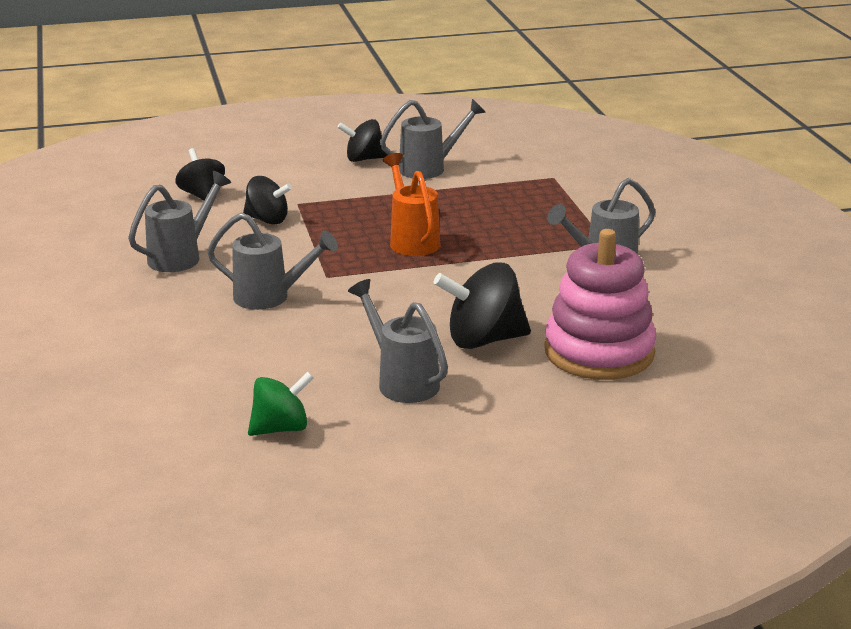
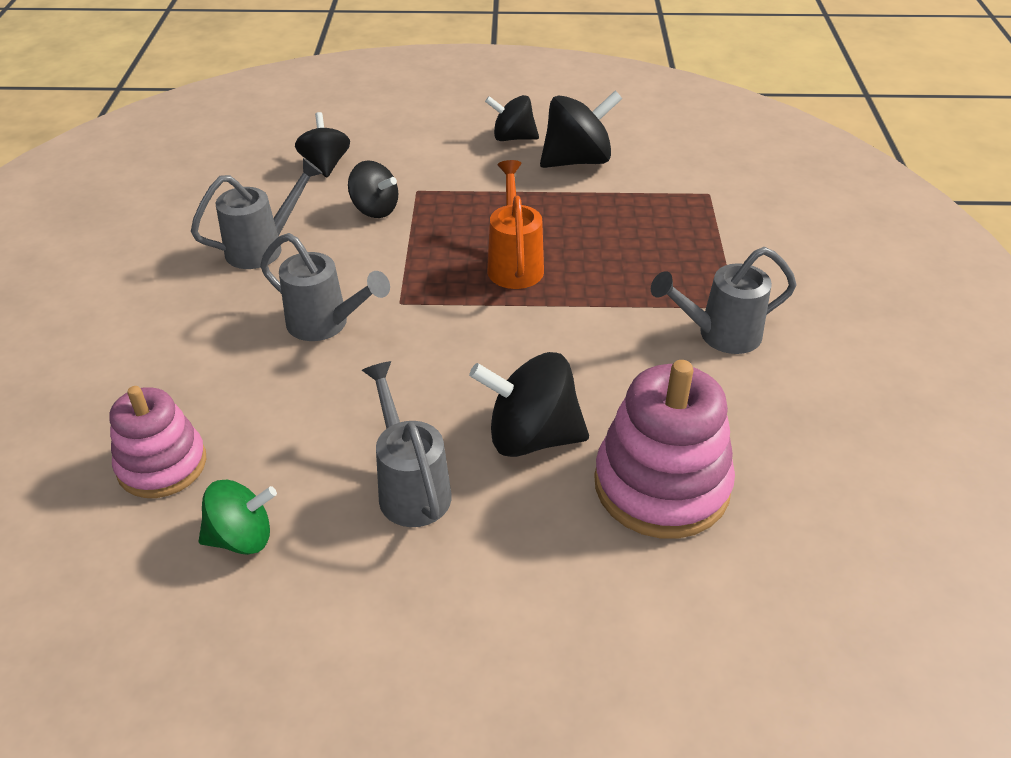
camera: 15 degrees right, 15 degrees up
(183, 398) = (162, 465): none -> pink stacking toy
(430, 168) = (577, 161): grey watering can -> black spinning top

